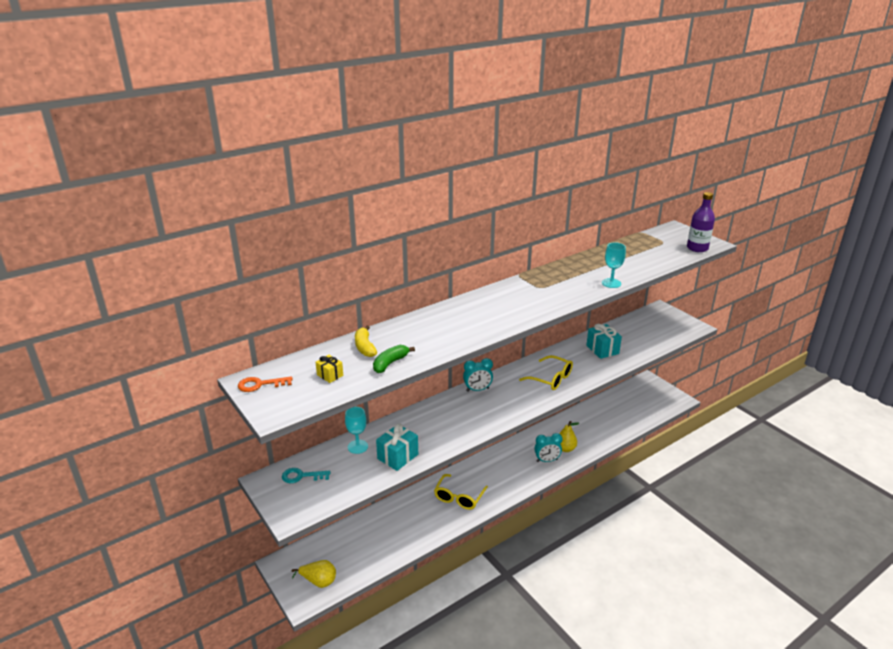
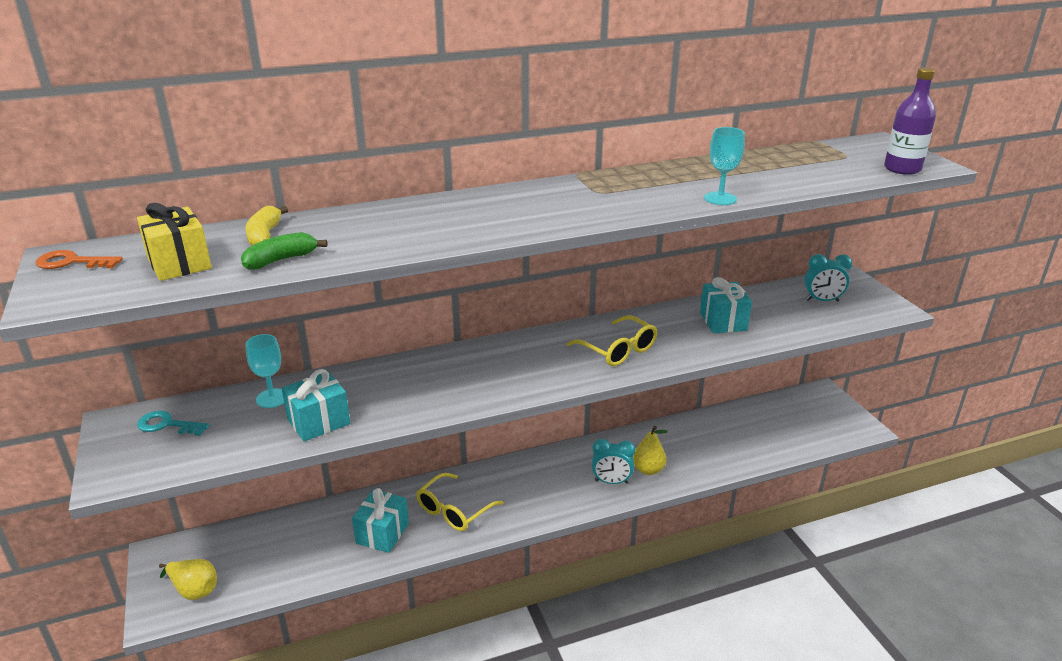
camera: 15 degrees right, 0 degrees up
(330, 375) = (179, 263): yellow gift -> yellow gift, size x1.75
(421, 521) = (382, 533): none -> turquoise gift
(477, 389) = (496, 349): turquoise clock -> turquoise clock (822, 300)

